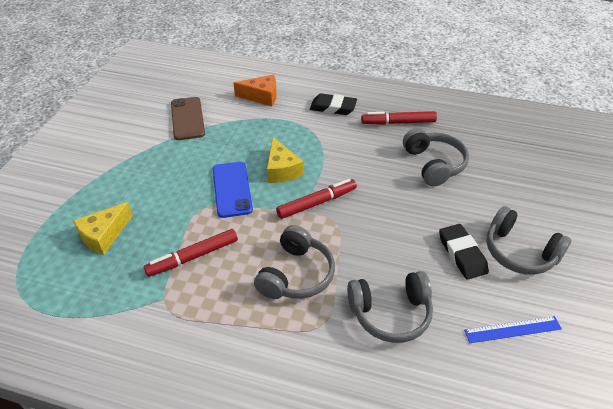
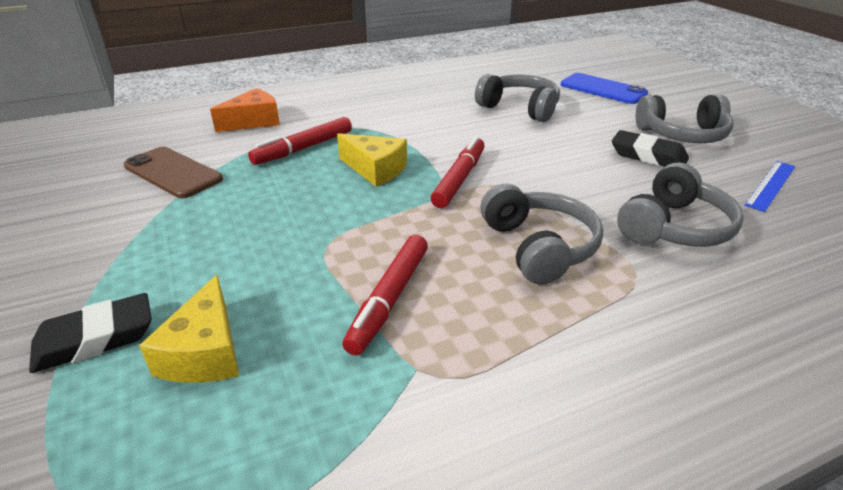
camera: 40 degrees left, 10 degrees down
(232, 189) = (339, 210): blue phone -> blue phone (603, 89)
(333, 108) = (355, 103): black eraser -> black eraser (95, 339)
(398, 122) = (440, 93): red marker -> red marker (303, 148)

